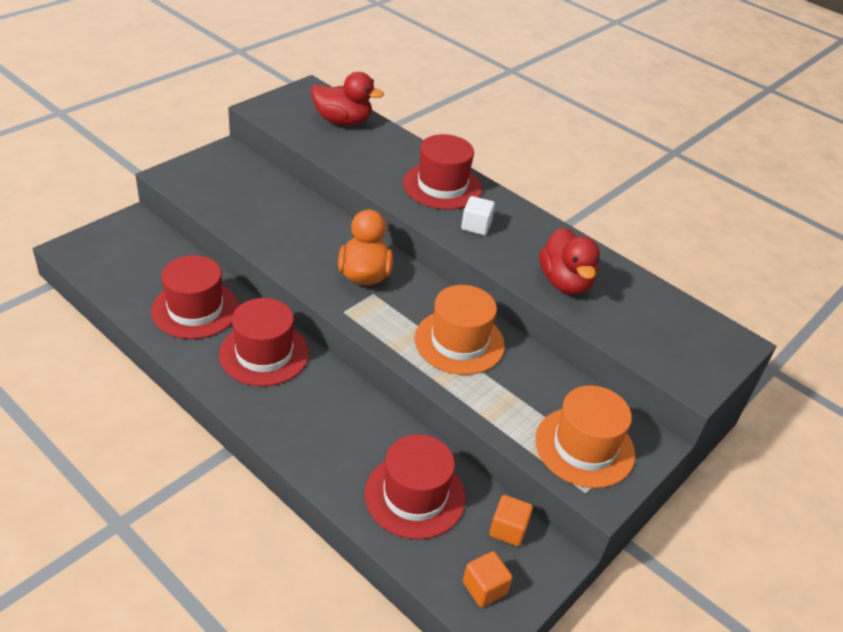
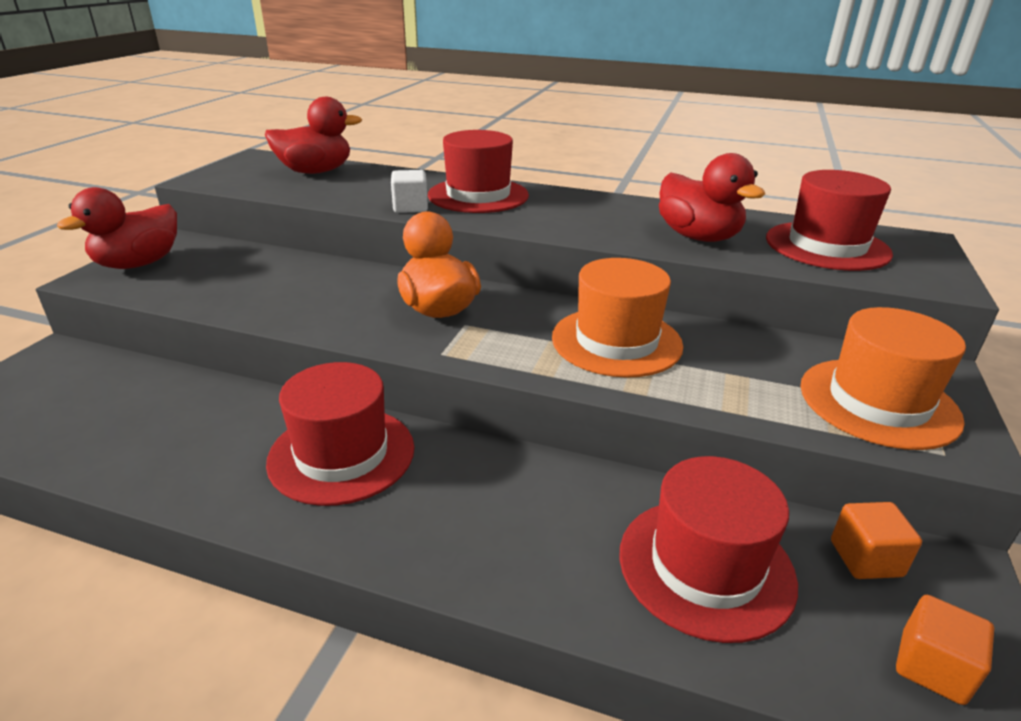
camera: 20 degrees left, 10 degrees down
(195, 309) = (199, 432): red hat -> red hat (827, 246)
(200, 169) = (139, 264): none -> red duck
(476, 226) = (550, 216): white cube -> white cube (410, 207)

